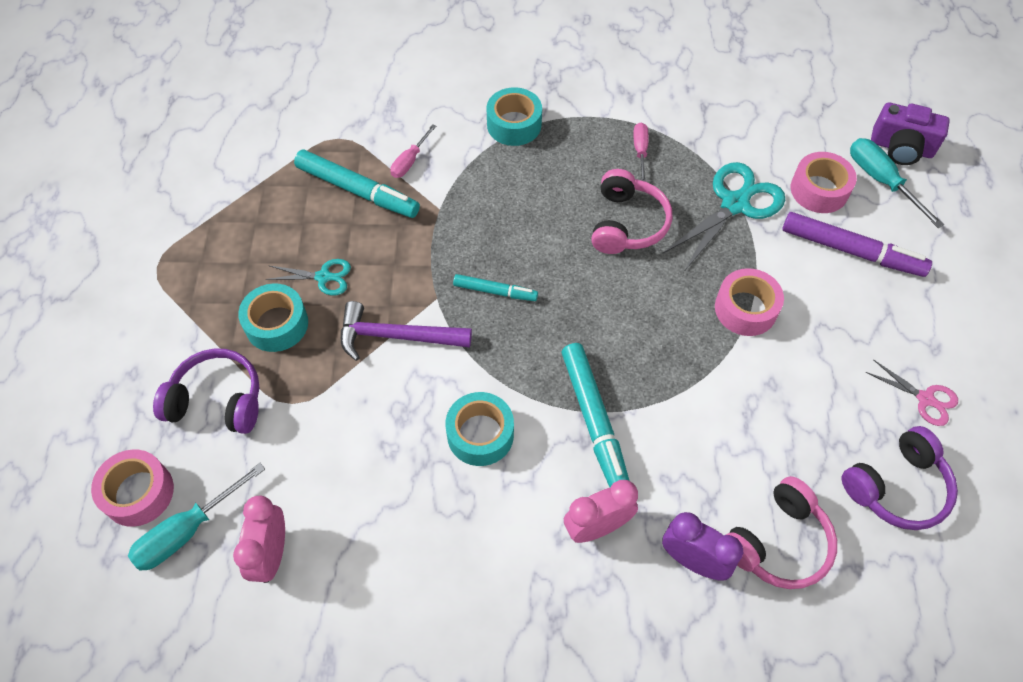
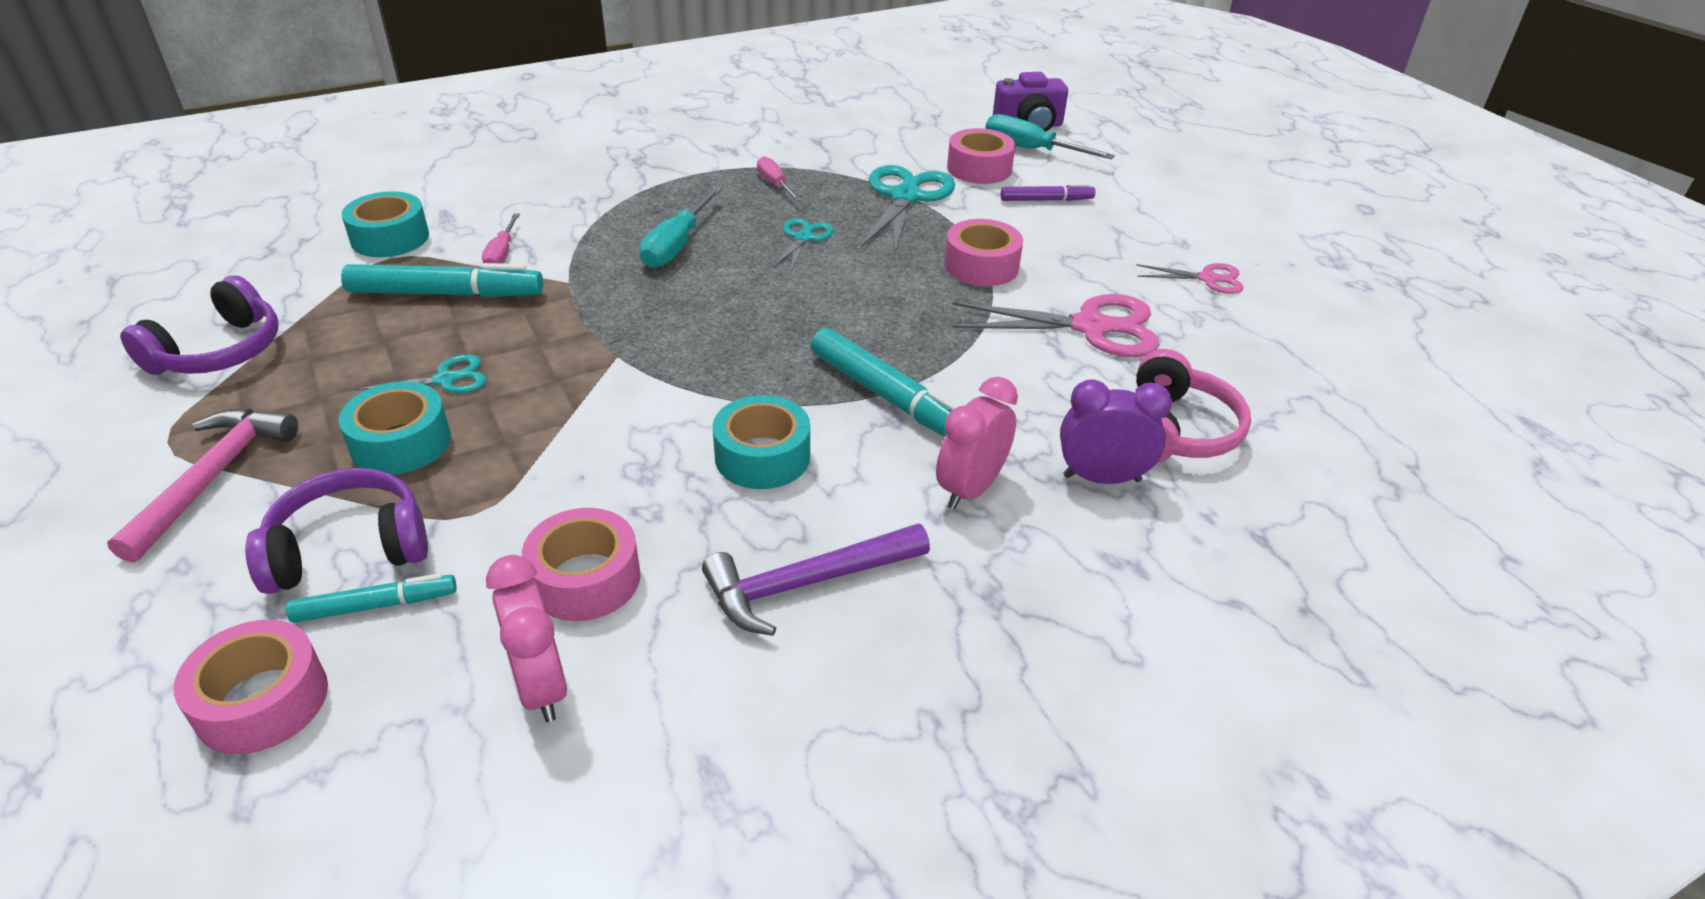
camera: 30 degrees left, 20 degrees down
(170, 309) = (213, 478): none -> pink hammer
(187, 531) = (378, 714): turquoise screwdriver -> turquoise screwdriver (677, 245)
(329, 487) = (585, 579): none -> pink tape
(396, 336) = (585, 403): purple hammer -> purple hammer (806, 583)
(495, 291) = (689, 329): turquoise marker -> turquoise marker (376, 605)
(514, 124) = (615, 197): turquoise tape -> turquoise tape (390, 238)
(627, 223) = (803, 238): pink headphones -> turquoise scissors
(787, 411) = (1090, 327): none -> pink scissors
(851, 251) = (1046, 200): purple marker -> purple marker, size x0.57
(897, 487) = (1244, 348): purple headphones -> purple headphones (219, 351)

